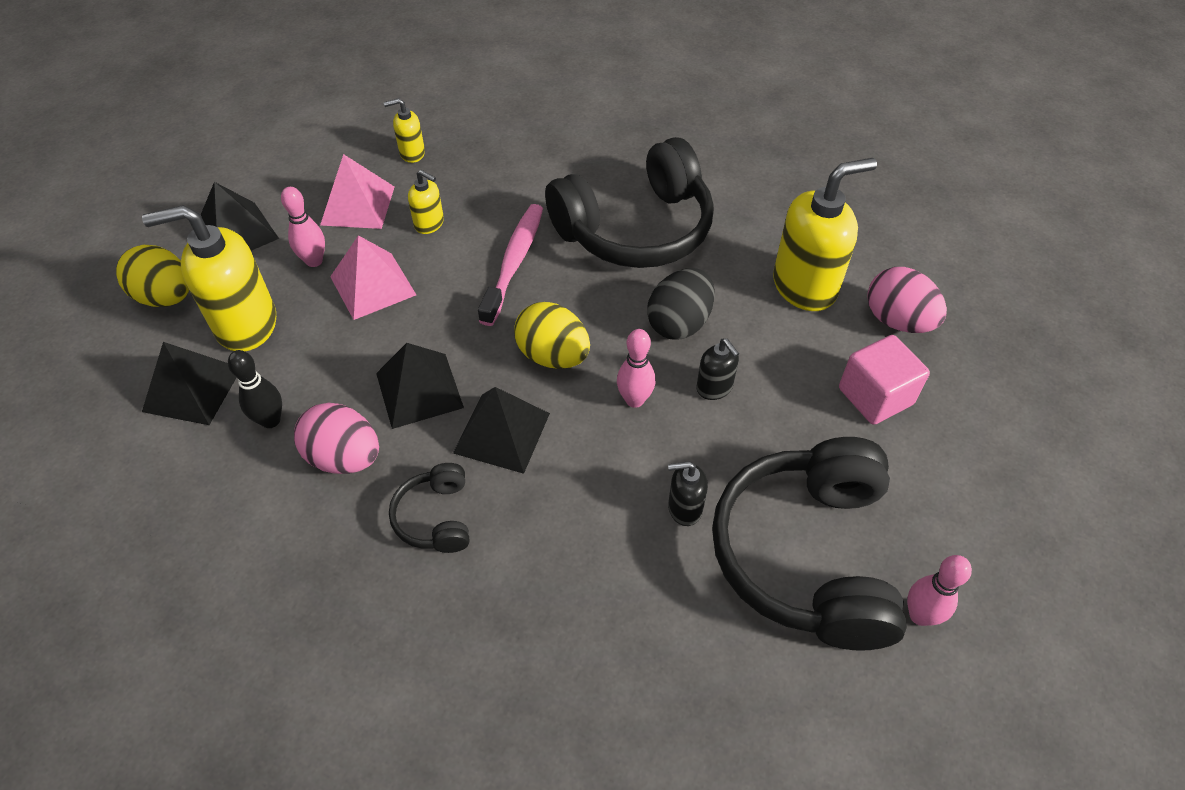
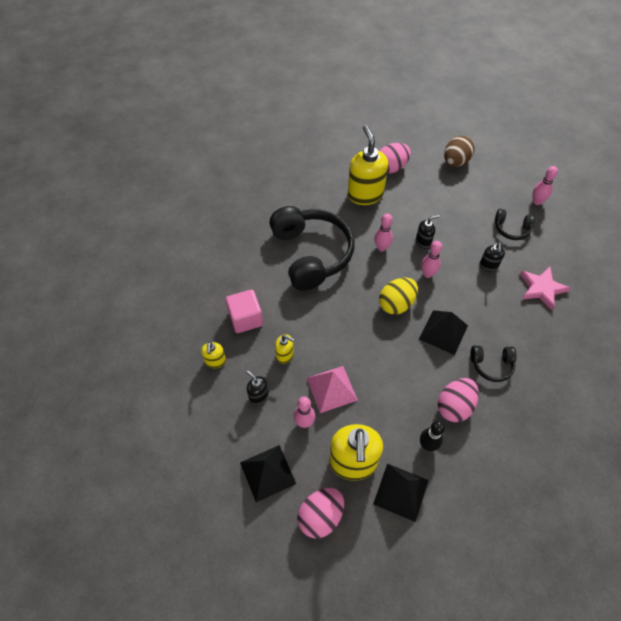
camera: 80 degrees left, 5 degrees up
(166, 297) = (321, 516): yellow egg -> pink egg
(358, 205) = (258, 395): pink pyramid -> black soap dispenser
(419, 390) = (413, 368): black pyramid -> none
(429, 224) = (285, 355): yellow soap dispenser -> yellow soap dispenser turned 75 degrees clockwise
(514, 262) = (326, 314): pink toothbrush -> none
(647, 619) = (541, 288): none -> pink star
(679, 323) = (381, 247): black egg -> pink bowling pin
(807, 555) = (511, 229): black headphones -> black headphones, size x0.45
(875, 396) = (433, 187): pink cube -> pink cube (246, 318)
(973, 435) = (455, 162): none -> brown egg

